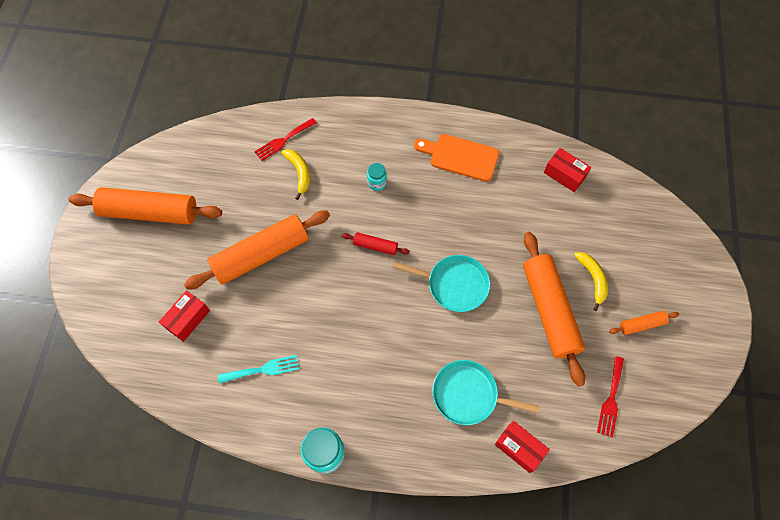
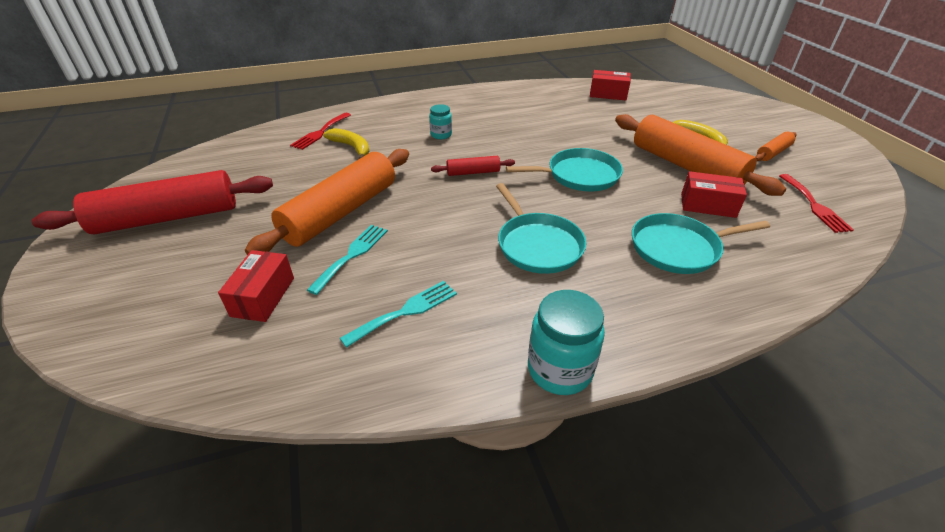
camera: 25 degrees left, 25 degrees down
(150, 212) = (168, 218): orange rolling pin -> red rolling pin
(252, 304) = (352, 255): none -> turquoise fork
(374, 348) = (537, 245): none -> turquoise pan
(460, 157) = (509, 104): orange cutting board -> none
(519, 448) = (781, 273): red box -> red box (708, 205)

